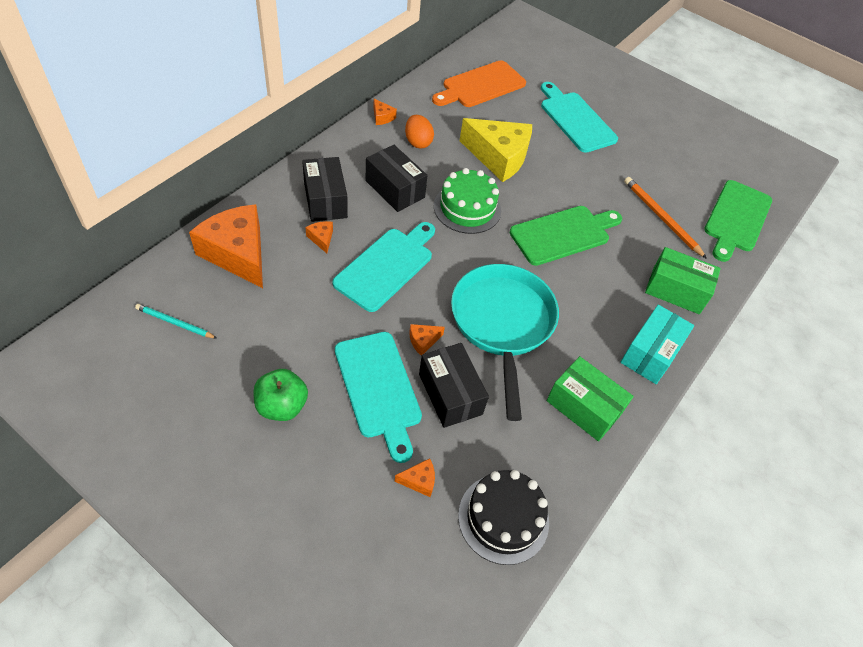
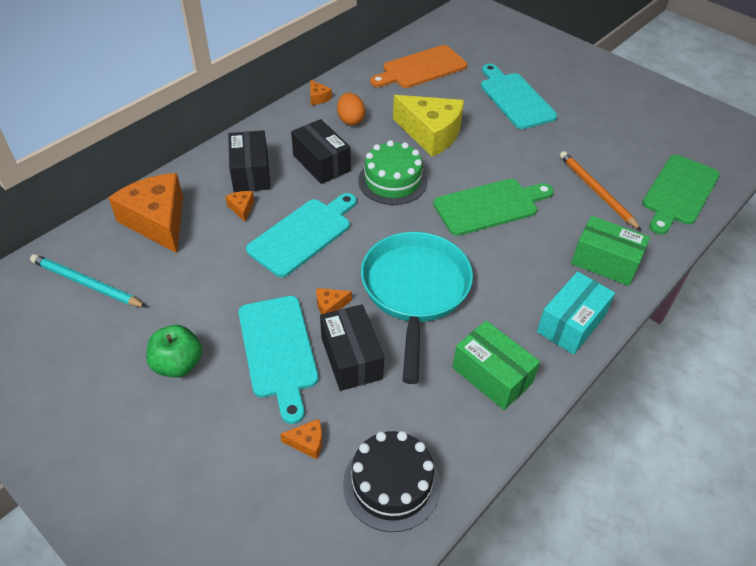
camera: 10 degrees right, 5 degrees down
(175, 323) = (87, 284): turquoise pencil -> turquoise pencil, size x1.57

